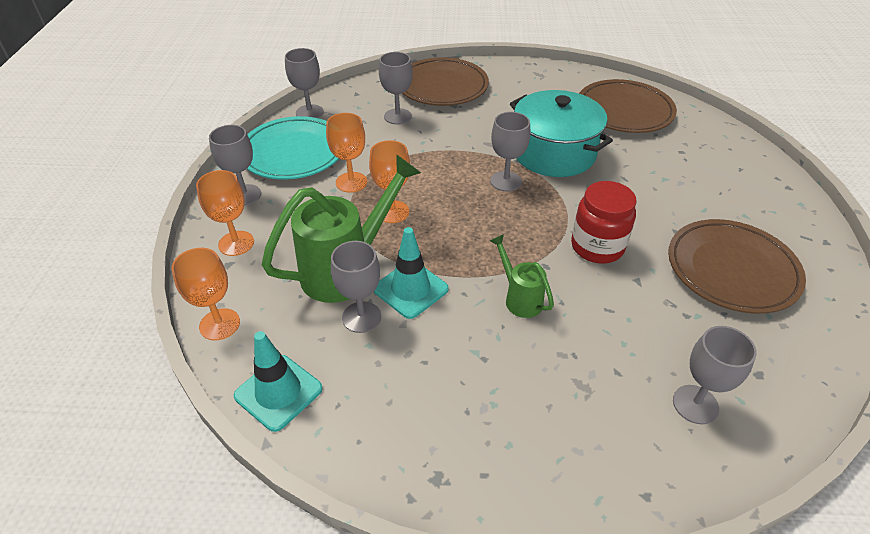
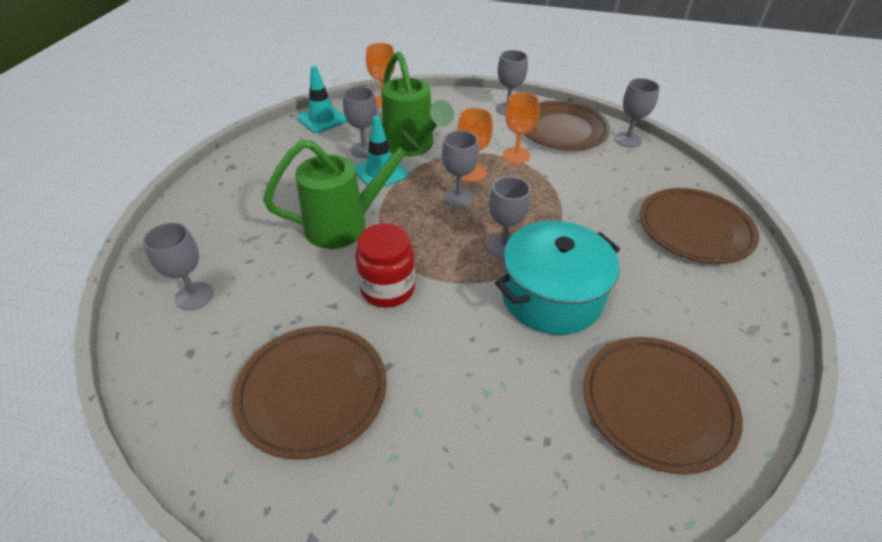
camera: 100 degrees right, 0 degrees up
(236, 243) = (454, 106): orange goblet -> none
(293, 152) = (562, 130): turquoise plate -> brown plate
(397, 116) = (624, 190): grey goblet -> grey goblet (458, 197)
(519, 298) = (347, 224): green watering can -> green watering can, size x1.95

